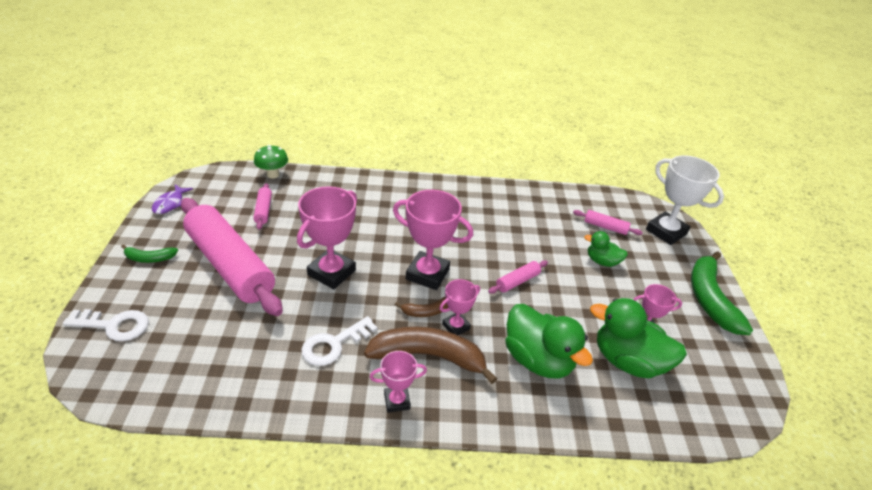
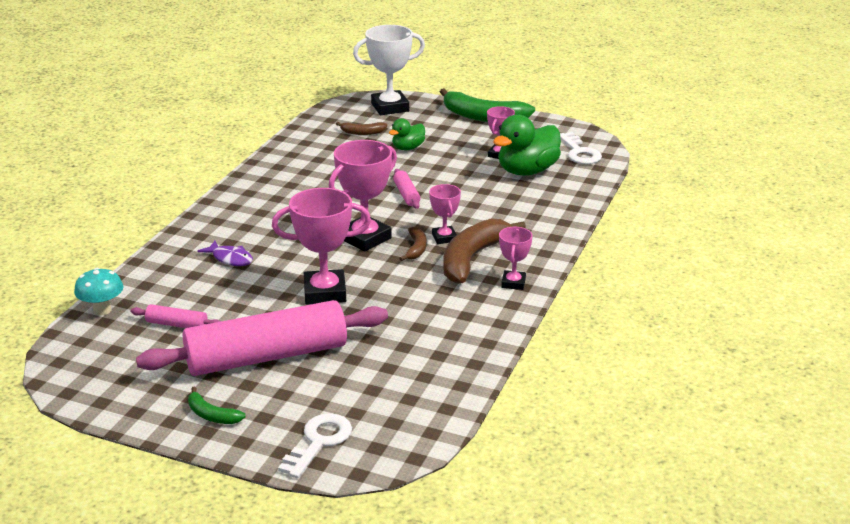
camera: 65 degrees left, 10 degrees down
(149, 258) = (212, 415): green banana -> green banana turned 105 degrees clockwise
(170, 203) = (102, 396): purple fish -> purple fish (230, 259)
(273, 174) = (102, 310): green mushroom -> turquoise mushroom
(331, 272) = (325, 292): pink trophy -> pink trophy turned 60 degrees counterclockwise
(334, 344) = (429, 305): white key -> white key (579, 152)
(537, 360) = (504, 209): green duck -> none
(605, 227) = (362, 132): pink rolling pin -> brown banana

